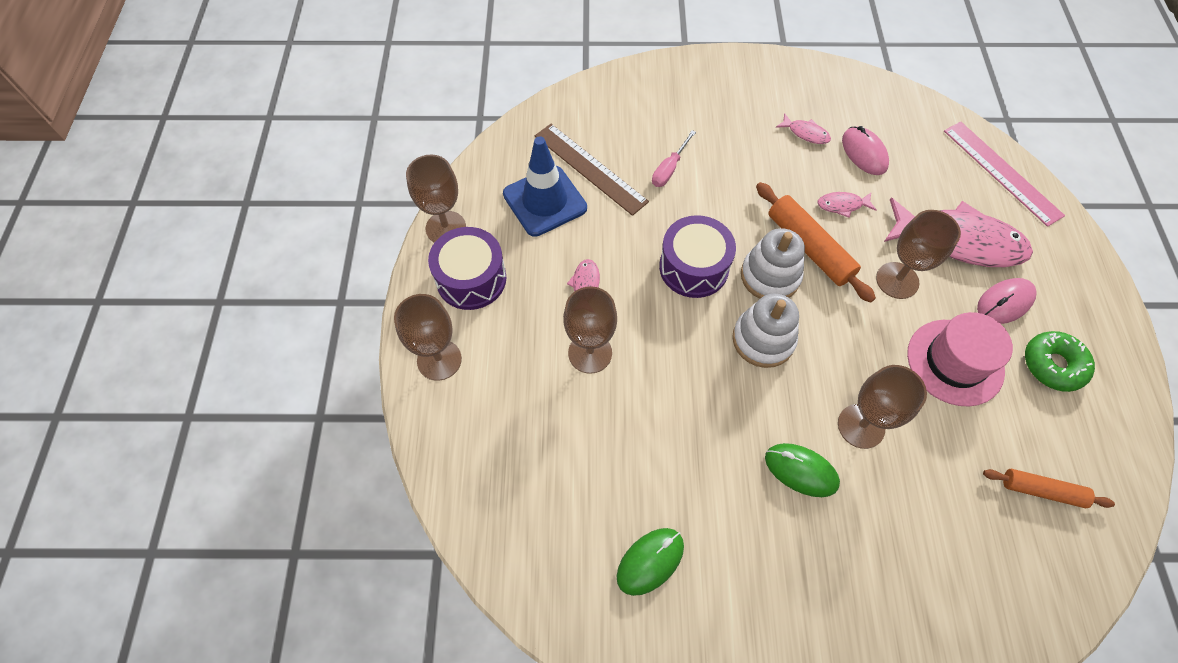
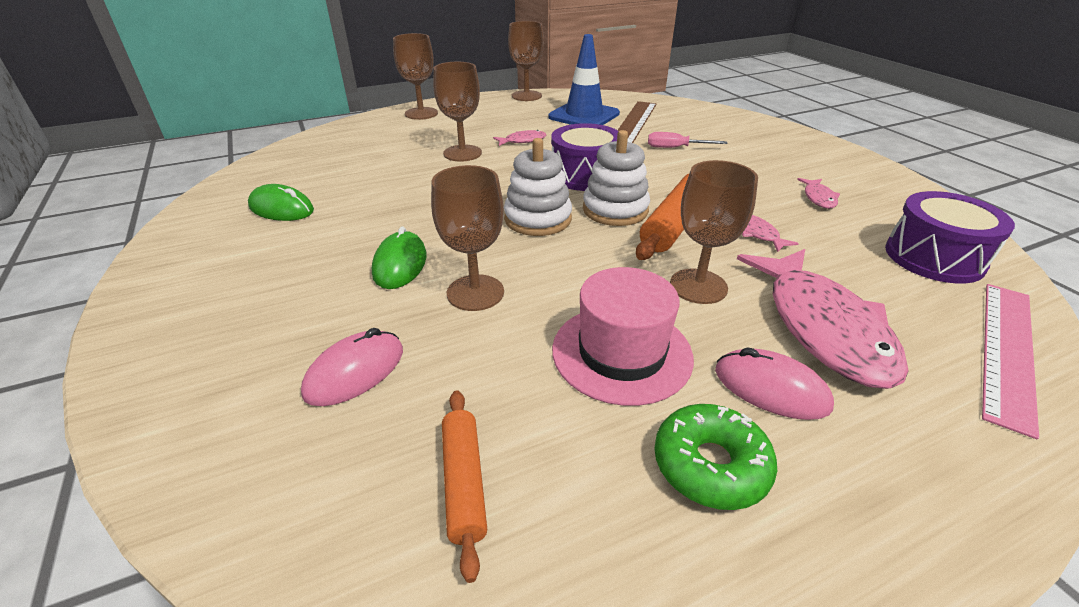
camera: 65 degrees right, 25 degrees down
(471, 279) = (493, 109): purple drum -> purple drum (934, 257)
(864, 153) = (850, 235): pink mouse -> pink mouse (355, 372)

